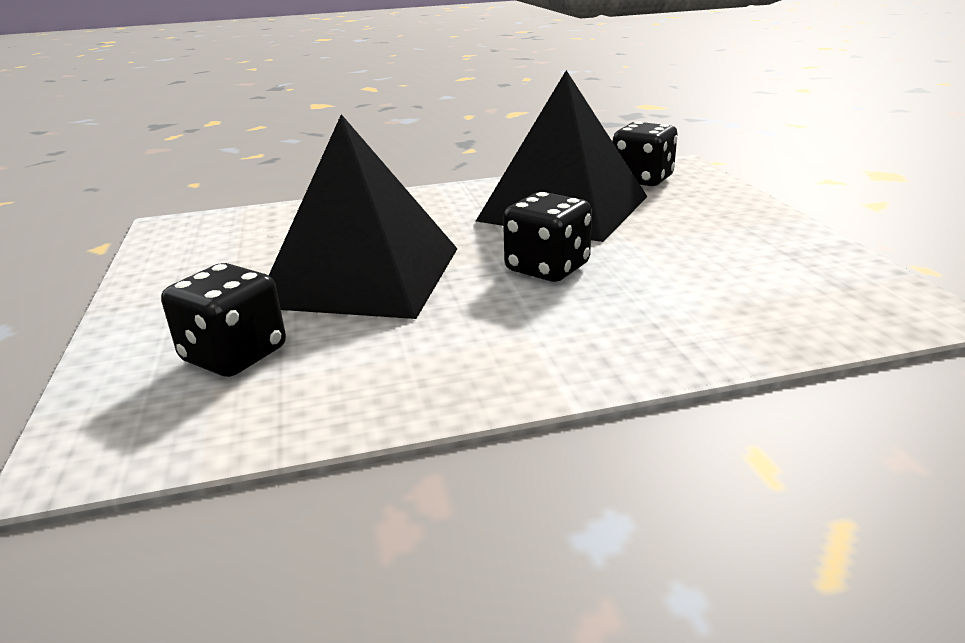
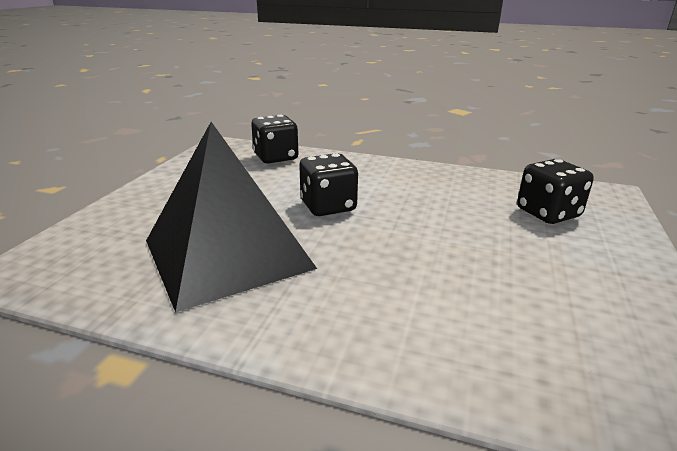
camera: 150 degrees left, 0 degrees up
(363, 276) = (454, 241): black pyramid -> none
(642, 179) = (94, 264): black dice -> black dice (276, 157)

